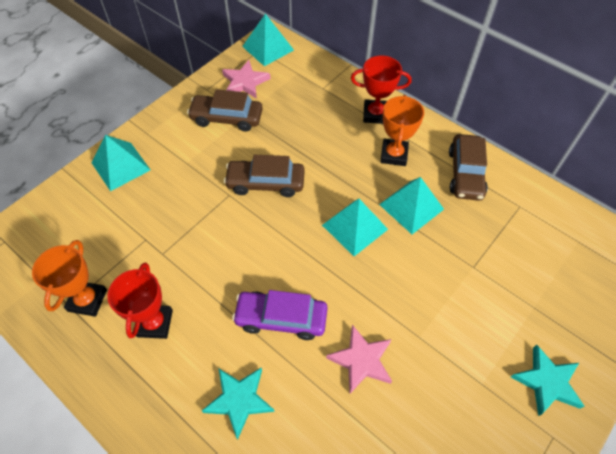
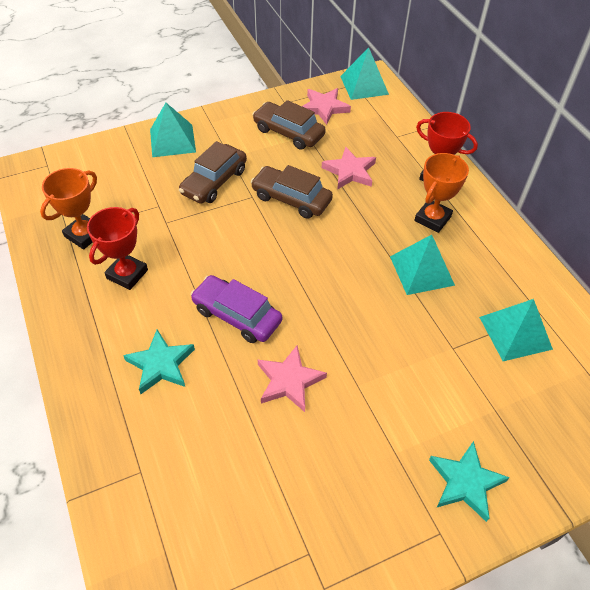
camera: 25 degrees right, 5 degrees down
(301, 136) = (350, 171): none -> pink star
(354, 227) = (353, 267): turquoise pyramid -> turquoise pyramid (515, 332)
(465, 173) = (498, 262): brown car -> brown car (214, 181)

